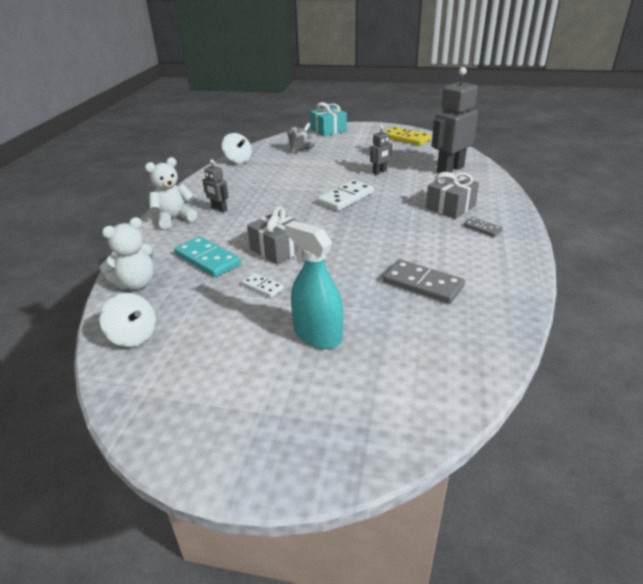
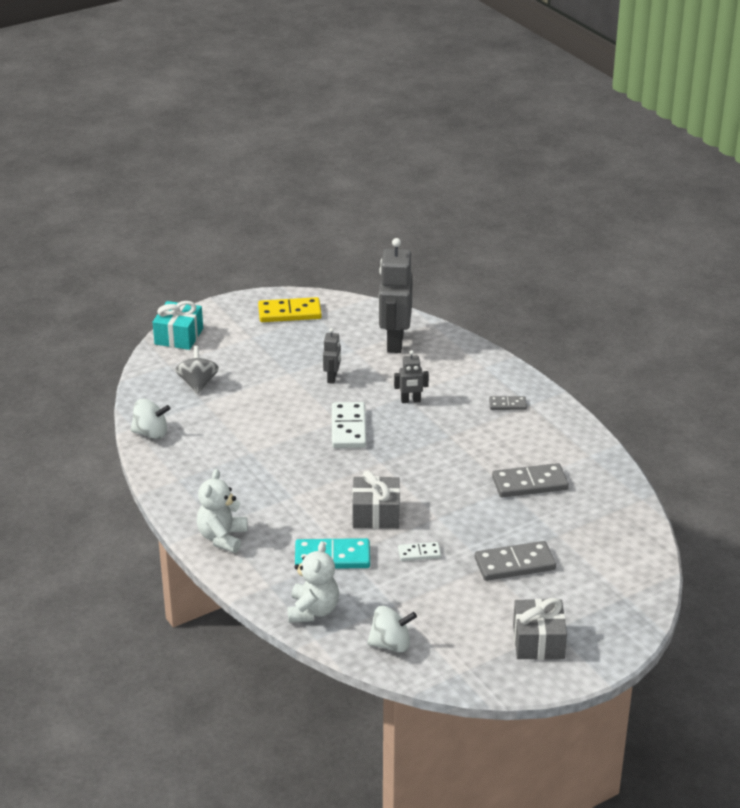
camera: 45 degrees left, 0 degrees up
(219, 209) = (248, 504): grey robot -> grey robot (410, 401)
(317, 335) = (515, 564): turquoise spray bottle -> grey domino
(450, 207) = (454, 393): grey gift -> grey gift (538, 641)

